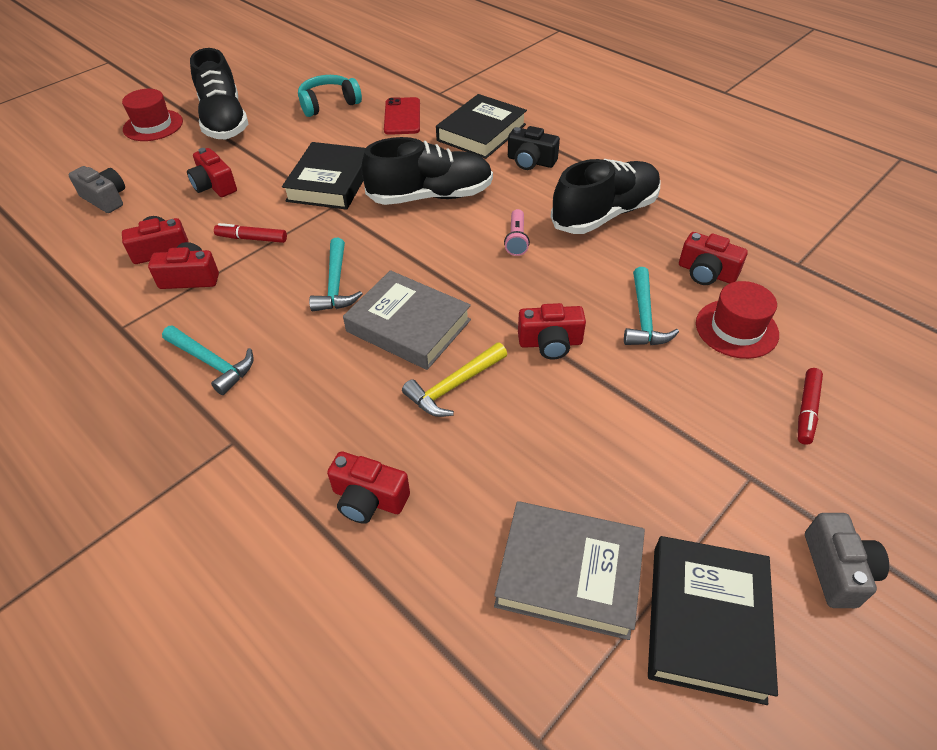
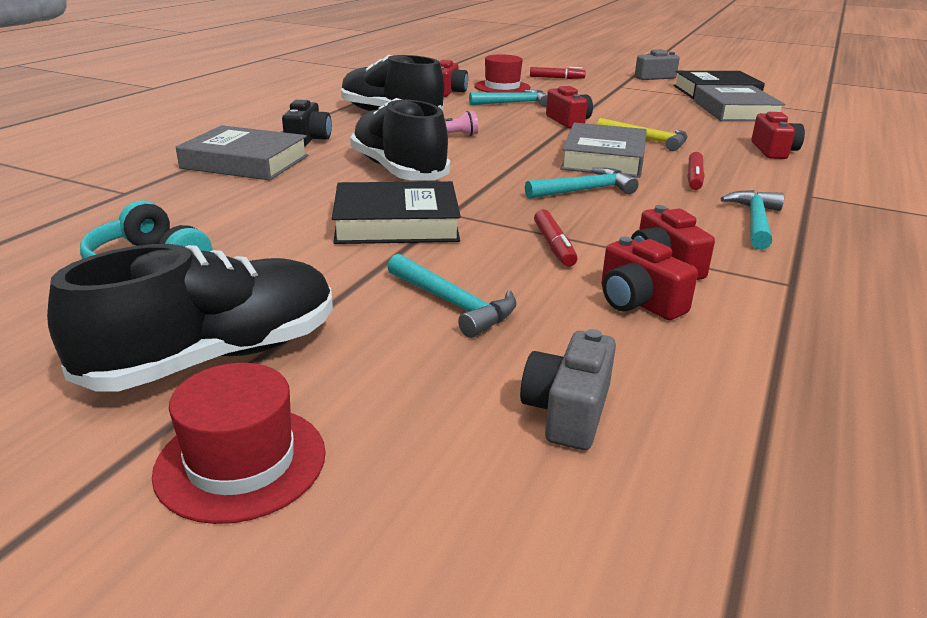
camera: 110 degrees left, 20 degrees down
(214, 186) = (453, 304): red camera -> turquoise hammer
(324, 371) = (694, 178): none -> red marker
(402, 117) = (201, 206): red phone -> none
(481, 132) = (245, 162): black book -> grey book

